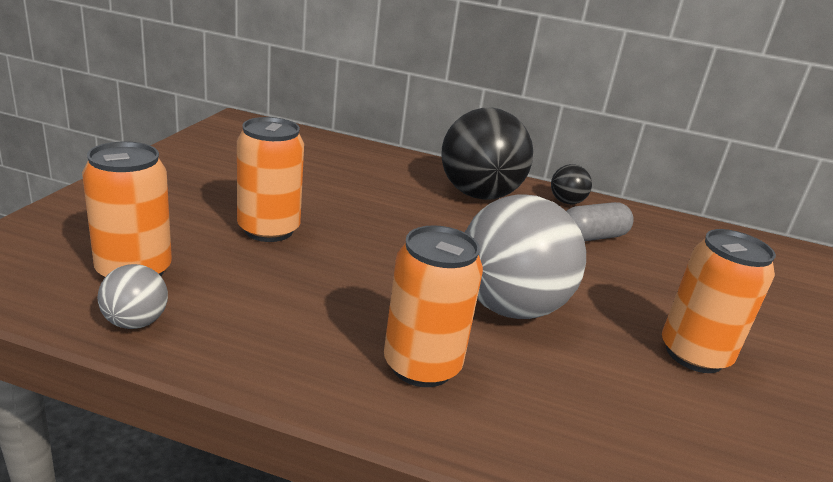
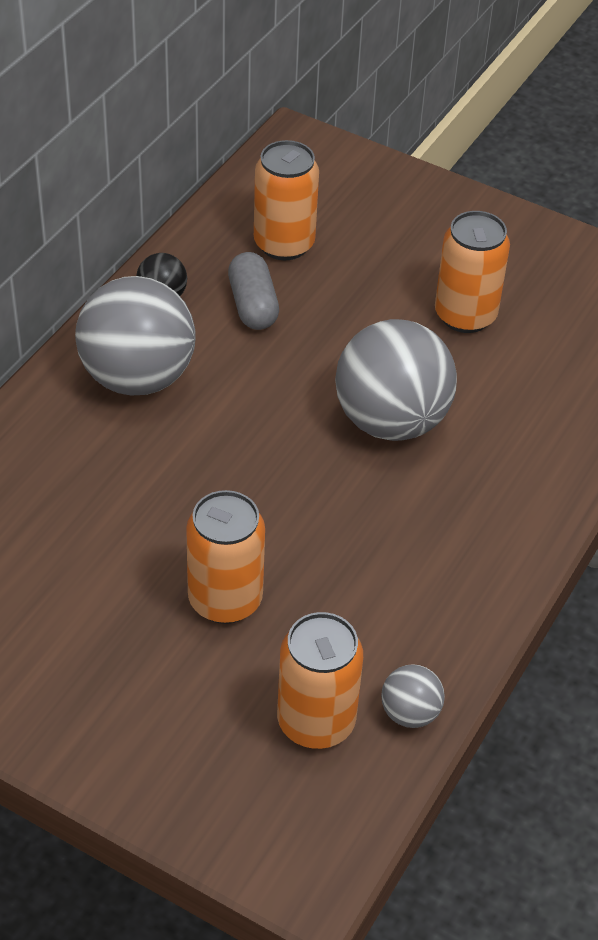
camera: 75 degrees left, 20 degrees up
(422, 366) = (478, 507): orange can -> orange can (284, 244)
(479, 195) = (137, 377): black ball -> grey ball

